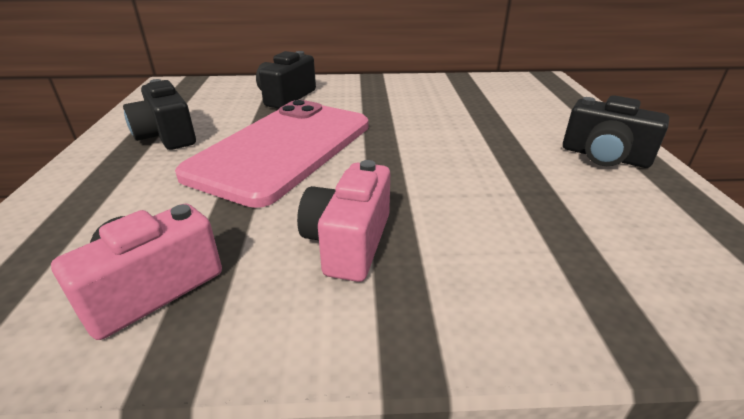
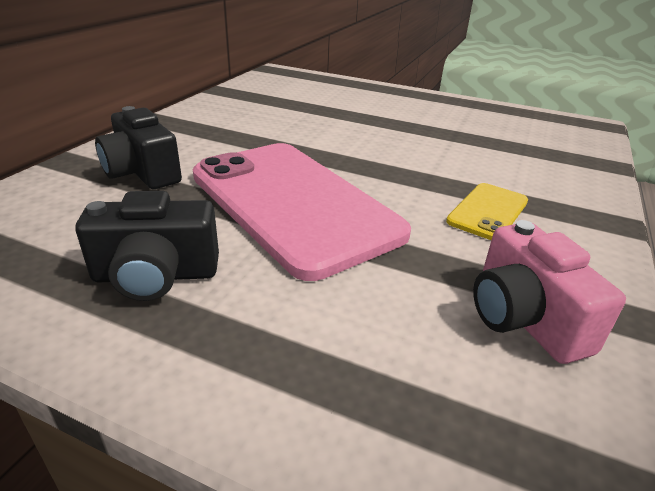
camera: 65 degrees left, 0 degrees up
(348, 242) = (488, 211): pink camera -> yellow phone
(604, 156) = (423, 103): black camera -> none

